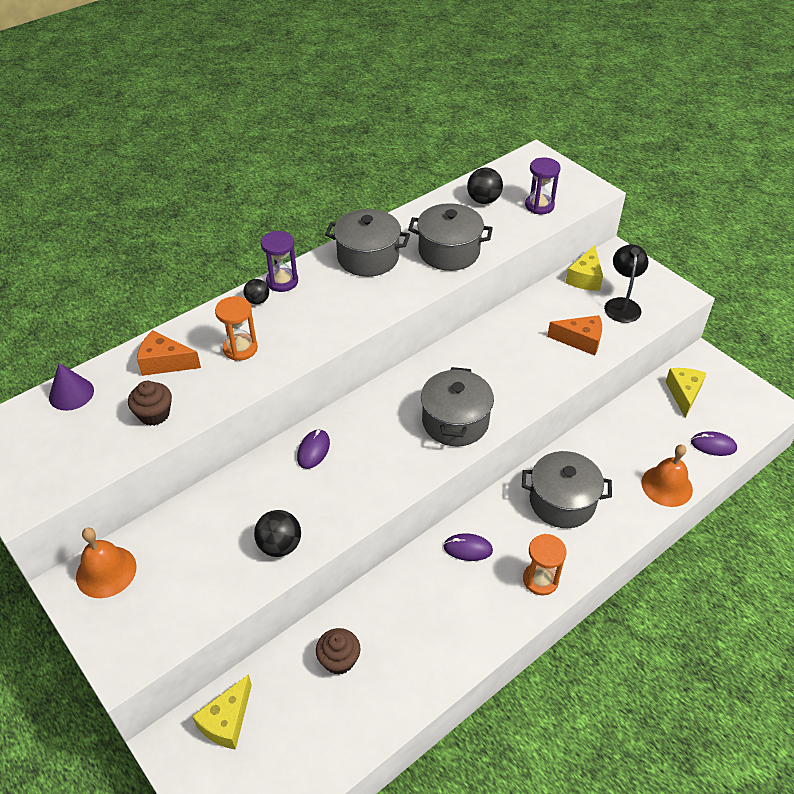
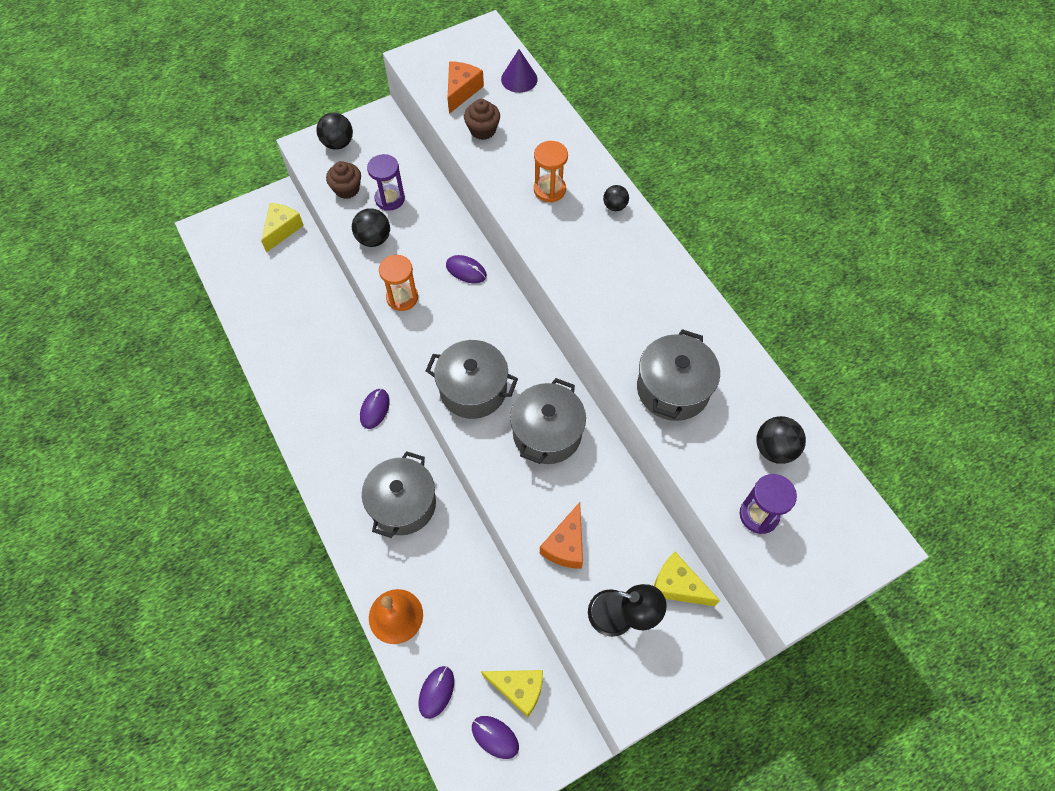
camera: 100 degrees right, 15 degrees up
(106, 571) = (384, 135): orange bell -> none
(120, 624) = (338, 143): none -> black ball
(165, 363) = (542, 137): orange cheese -> orange cheese (461, 91)
(227, 721) = (282, 229): yellow cheese -> yellow cheese turned 75 degrees clockwise
(282, 281) = (641, 228): purple hourglass -> purple hourglass (390, 199)
(339, 660) = (304, 300): brown cupcake -> brown cupcake (347, 189)
(368, 257) = (671, 307): grey pot -> grey pot (547, 433)
(540, 580) = (326, 461): orange hourglass -> orange hourglass (402, 298)
(726, 403) = (495, 737): none -> purple mouse

